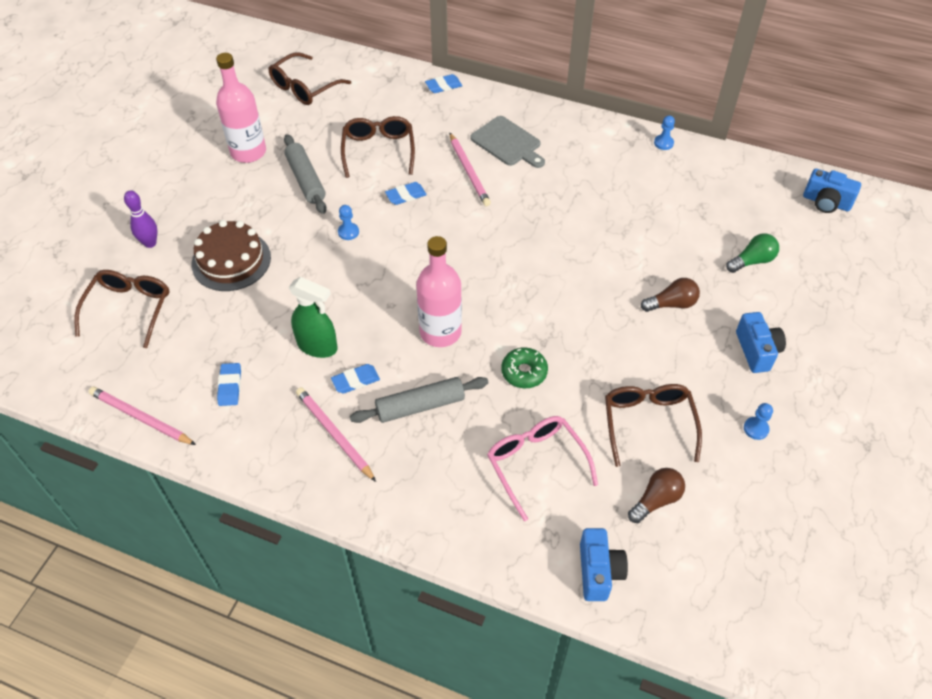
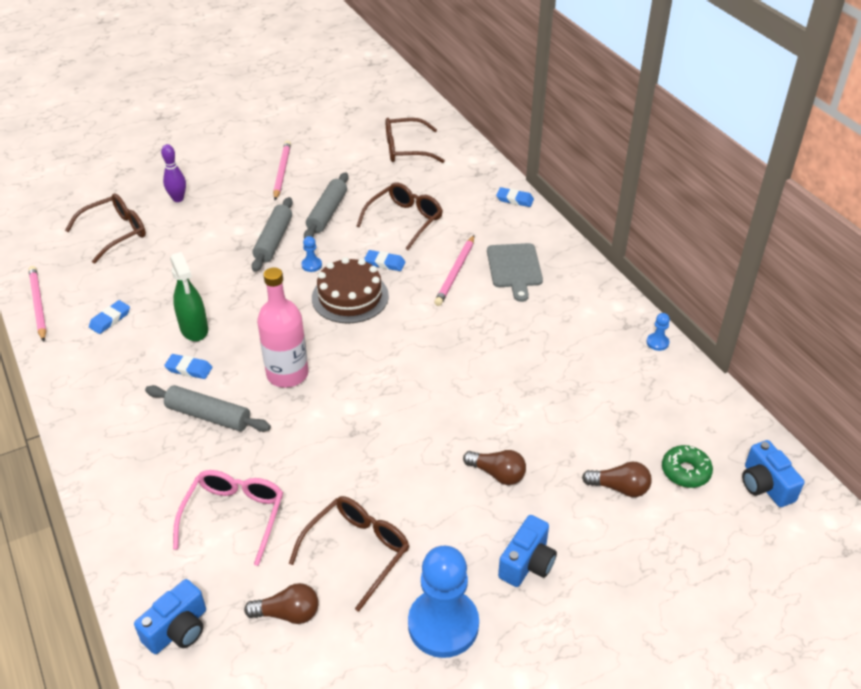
camera: 40 degrees right, 10 degrees down
(231, 260) = (212, 239): brown cake -> brown cake (350, 297)
(248, 152) = (312, 173): pink bottle -> none
(289, 230) = (273, 240): none -> grey rolling pin
(334, 434) = (131, 395): pink pencil -> pink pencil (282, 172)
(524, 372) = (311, 444): green donut -> green donut (685, 471)
(752, 261) = (619, 488): green light bulb -> brown light bulb
(756, 429) = (443, 624): blue pawn -> blue pawn, size x2.47

